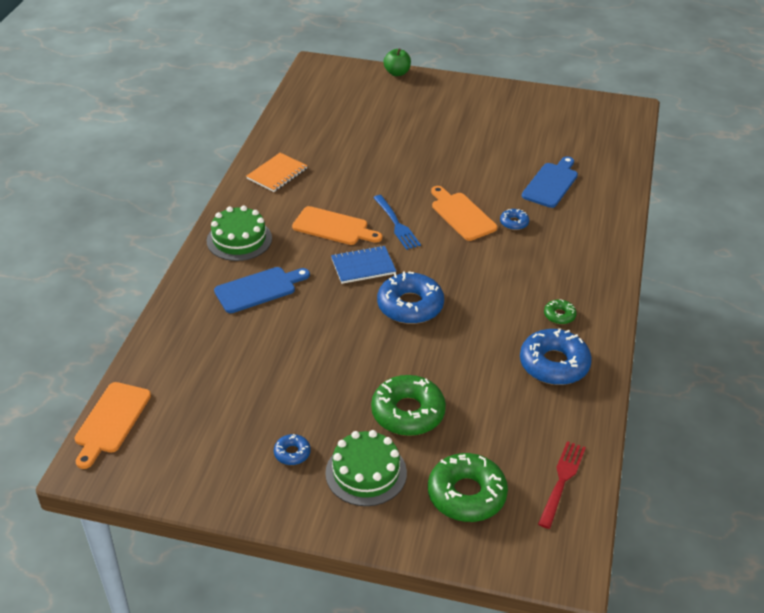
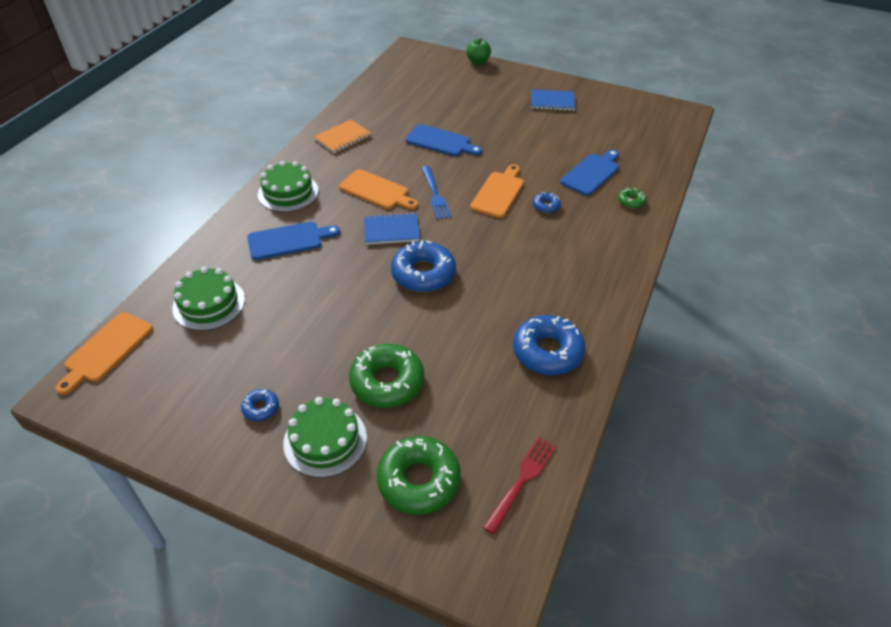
camera: 10 degrees right, 5 degrees up
(199, 363) = (209, 304): none -> green cake
(384, 167) = (440, 142): none -> blue cutting board
(462, 215) = (498, 193): orange cutting board -> orange cutting board turned 45 degrees clockwise
(490, 110) = (552, 101): none -> blue notebook
(559, 315) = (566, 302): green donut -> green donut (631, 201)

